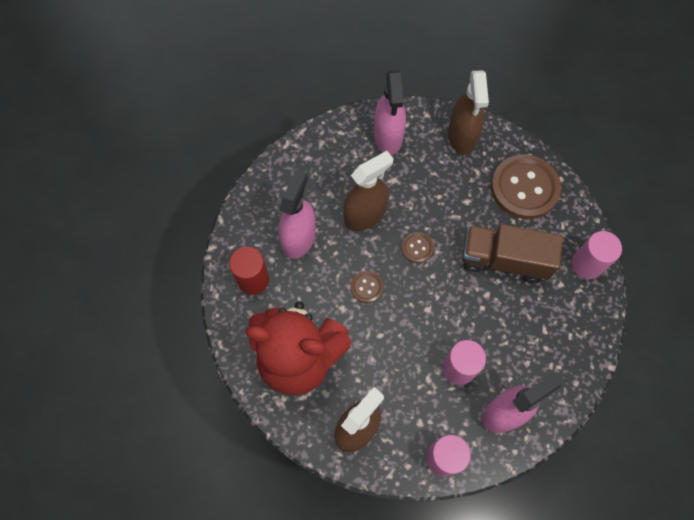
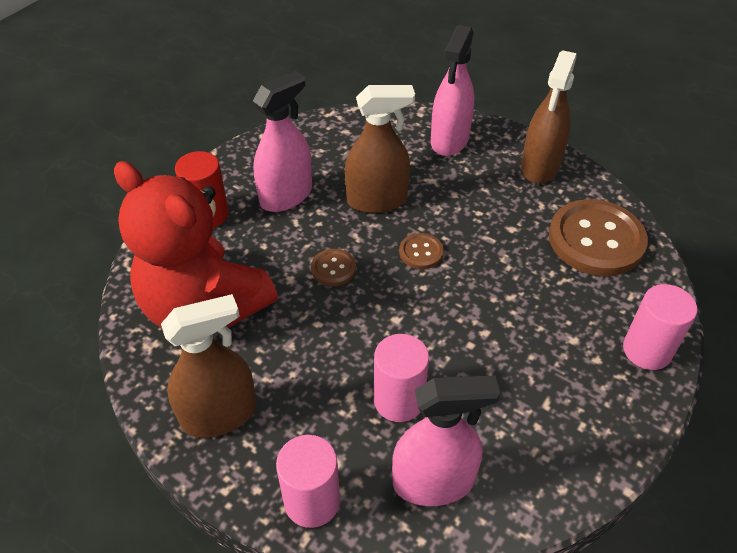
camera: 25 degrees right, 20 degrees down
(504, 260) = (529, 304): brown truck -> none

